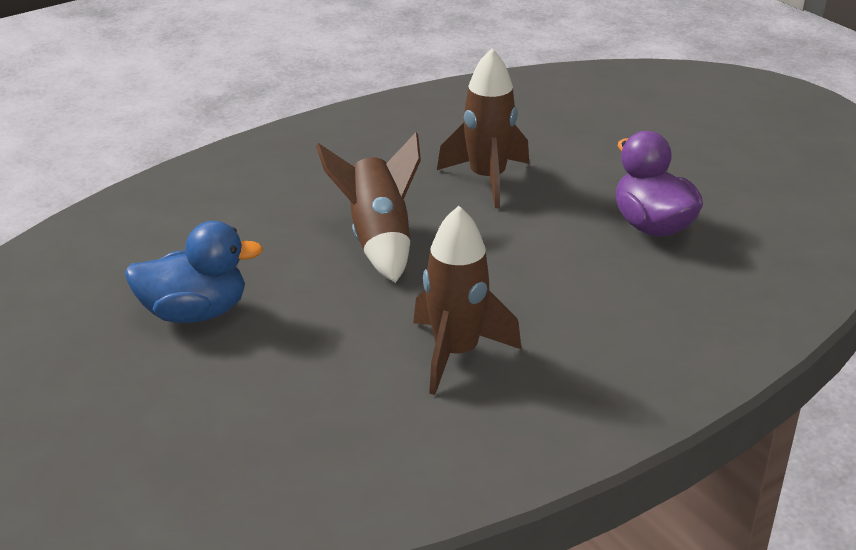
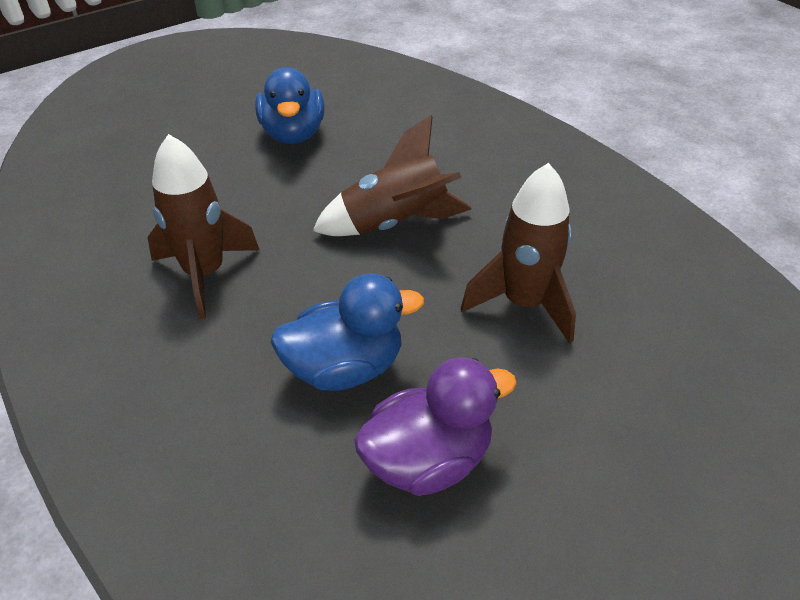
camera: 90 degrees right, 10 degrees up
(571, 263) = (345, 368): none -> blue duck

